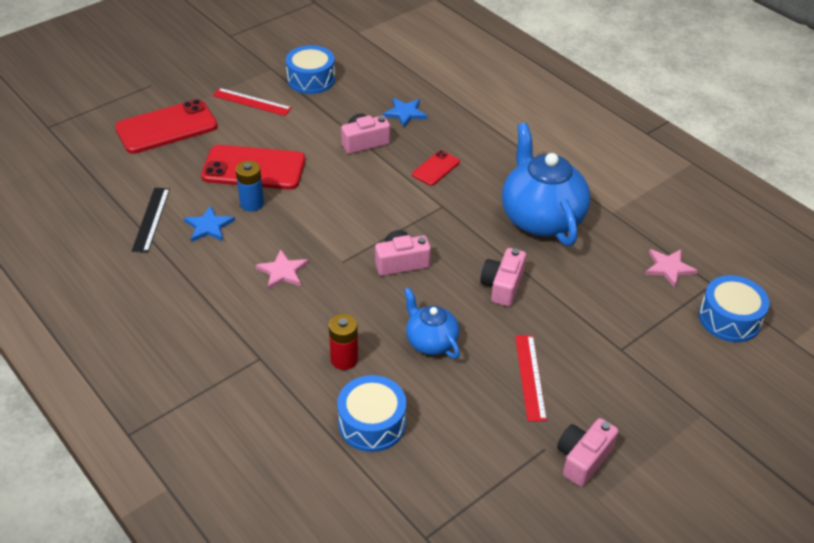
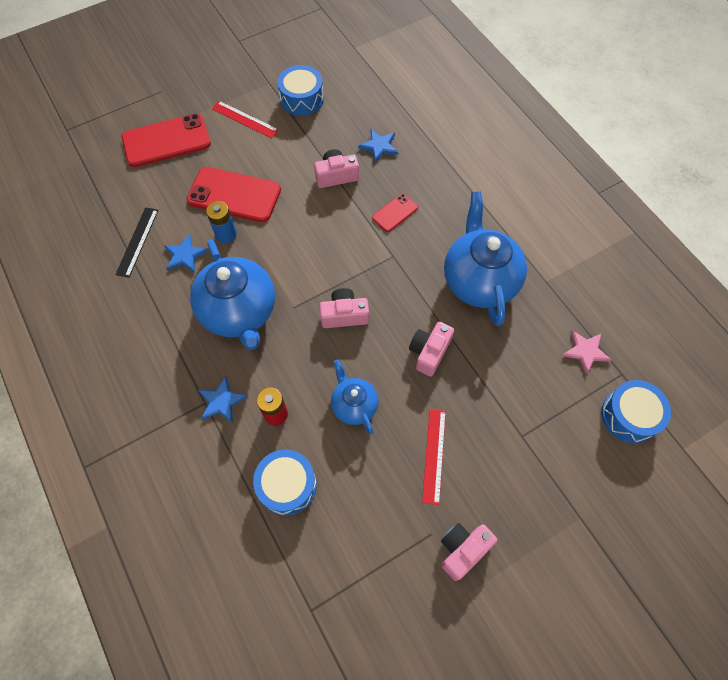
camera: 10 degrees right, 20 degrees up
(279, 354) = (221, 401): none -> blue star
(282, 272) = (239, 312): pink star -> blue teapot

